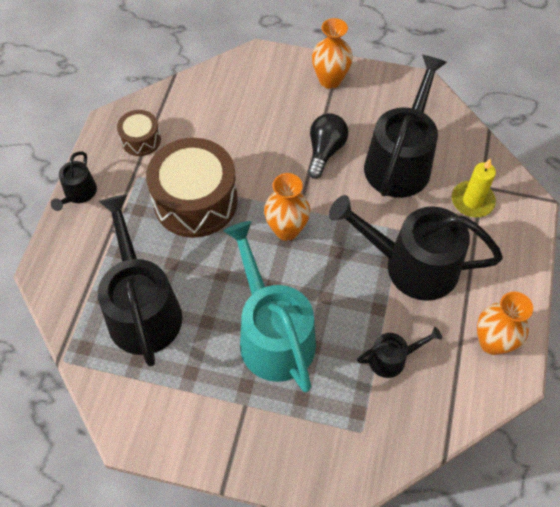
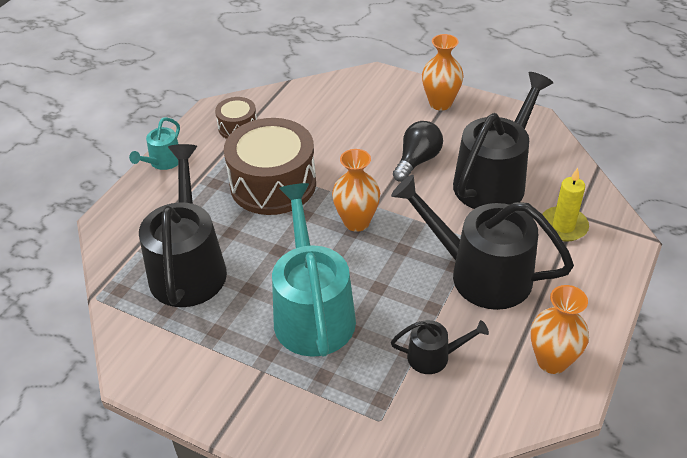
camera: 15 degrees right, 15 degrees down
(78, 193) = (163, 162): black watering can -> turquoise watering can

